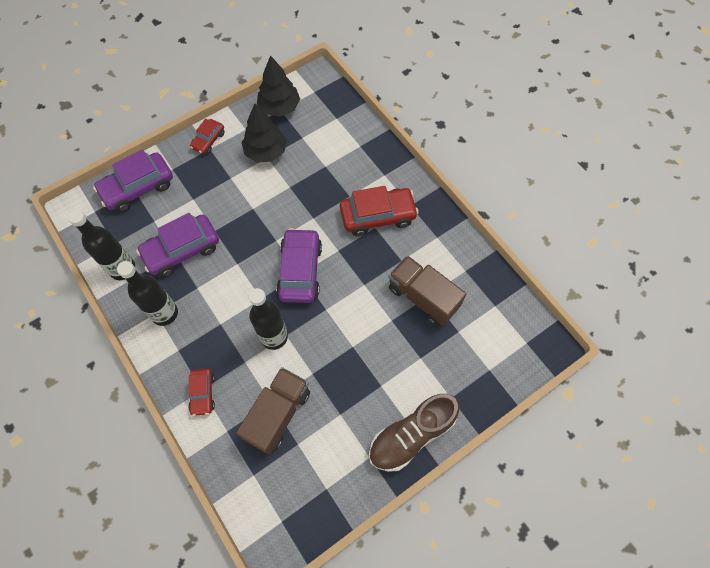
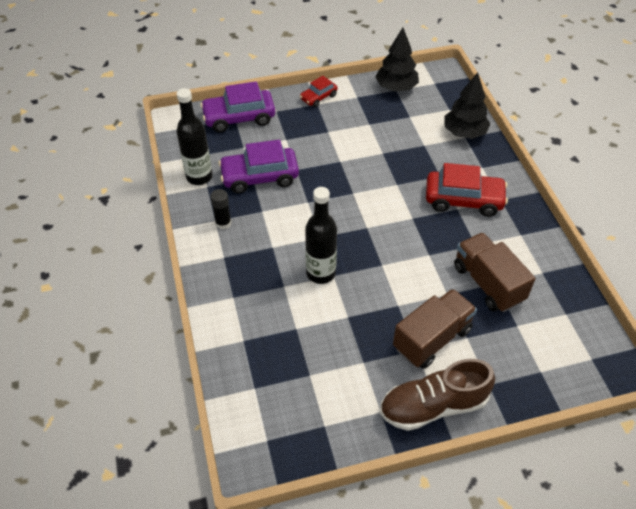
camera: 20 degrees right, 15 degrees down
(164, 313) = (223, 223): black bottle -> black glue stick
(203, 393) = (232, 300): red car -> none
(266, 151) = (369, 119): black tree -> black tree (464, 133)
(277, 414) = (299, 341): brown truck -> brown truck (432, 338)
(300, 271) = (367, 225): purple car -> none

